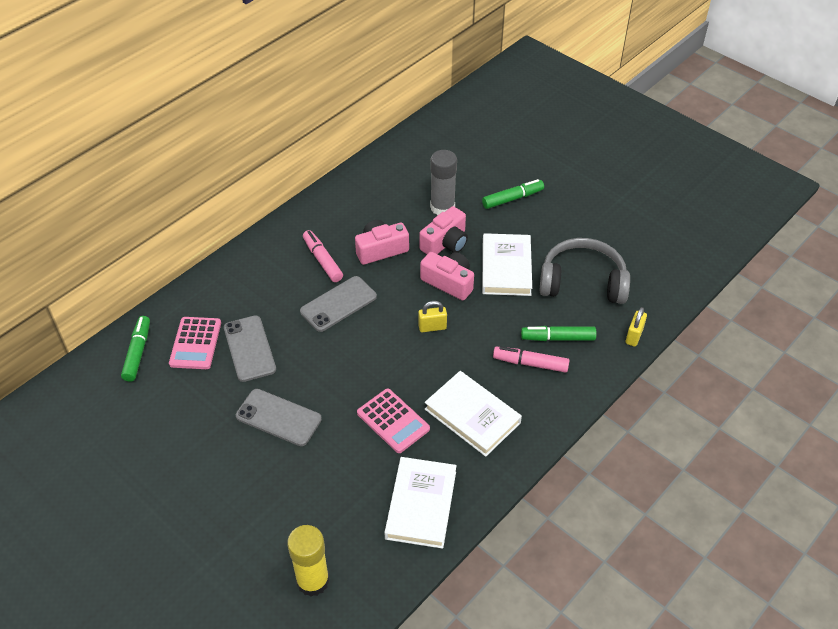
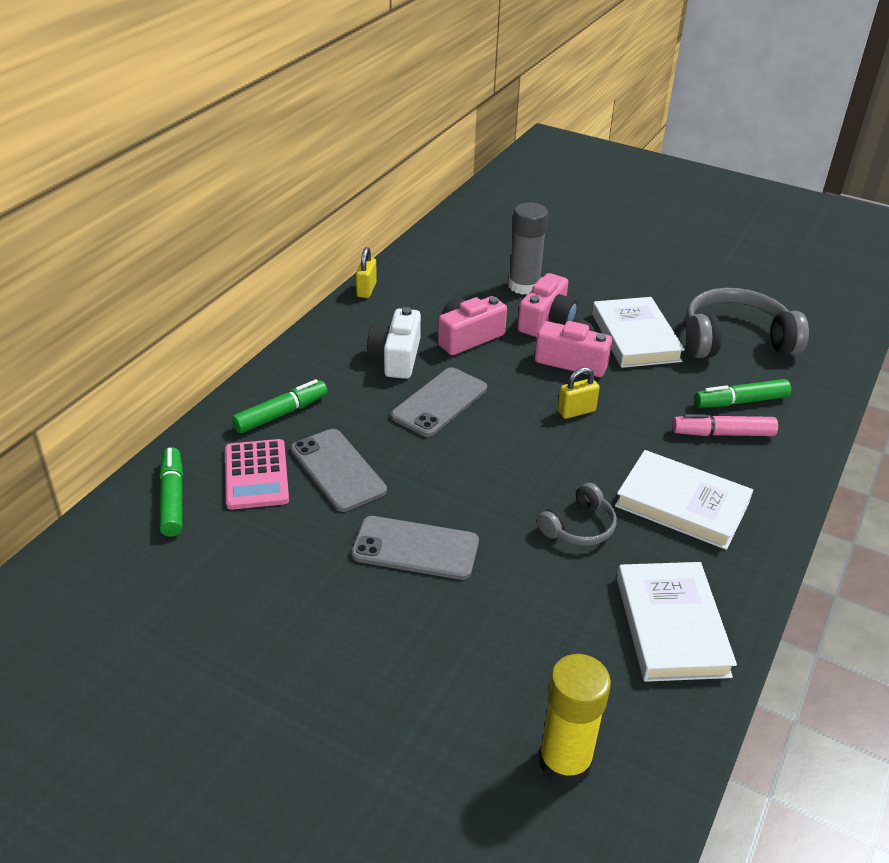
camera: 15 degrees left, 10 degrees down
(322, 260) = (396, 357): pink marker -> white camera
(393, 421) = (579, 527): pink calculator -> grey headphones
(512, 198) = (604, 268): green marker -> green marker (281, 414)
(634, 336) = (830, 387): yellow padlock -> yellow padlock (366, 290)

